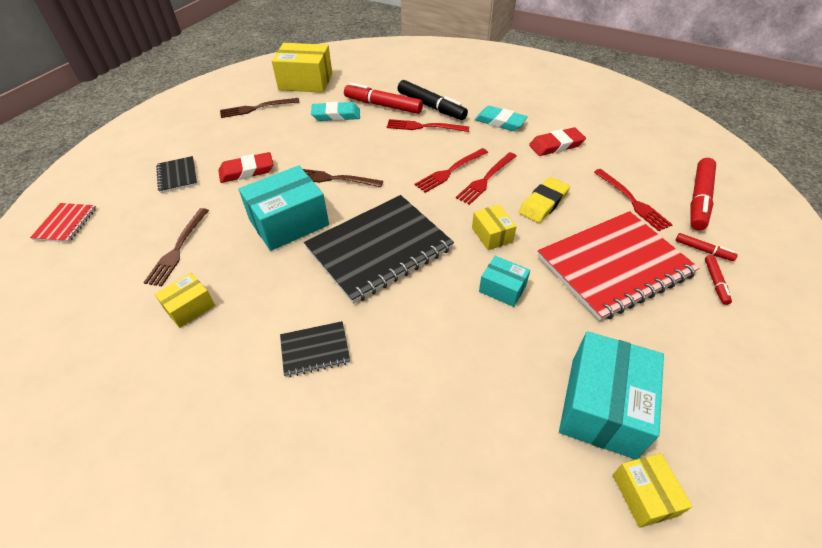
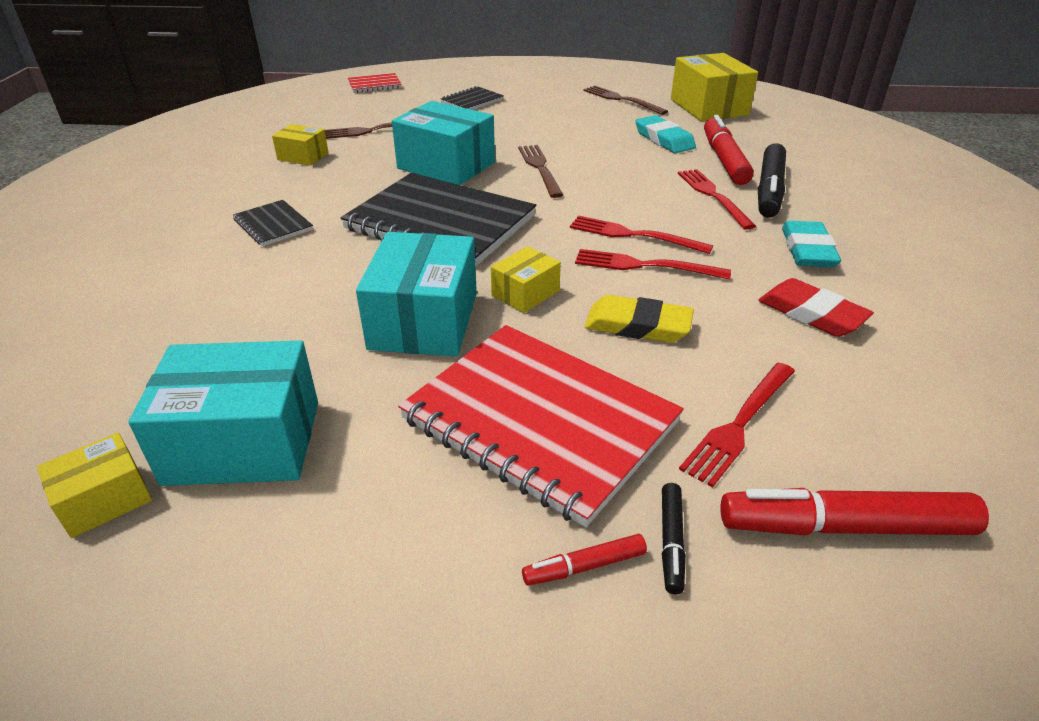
camera: 65 degrees right, 10 degrees down
(247, 171) = (509, 125): red eraser -> none
(502, 288) = (424, 321): turquoise box -> turquoise box, size x1.90
(703, 250) = (671, 542): red marker -> black marker

